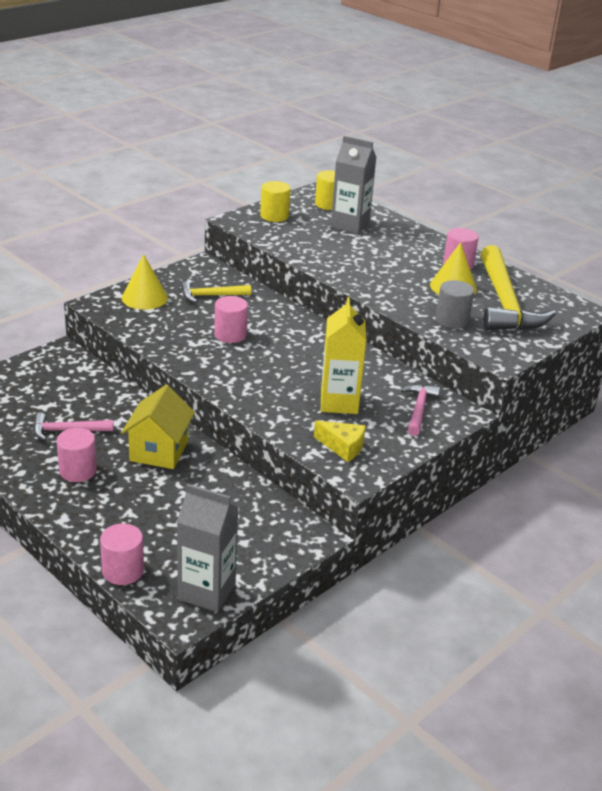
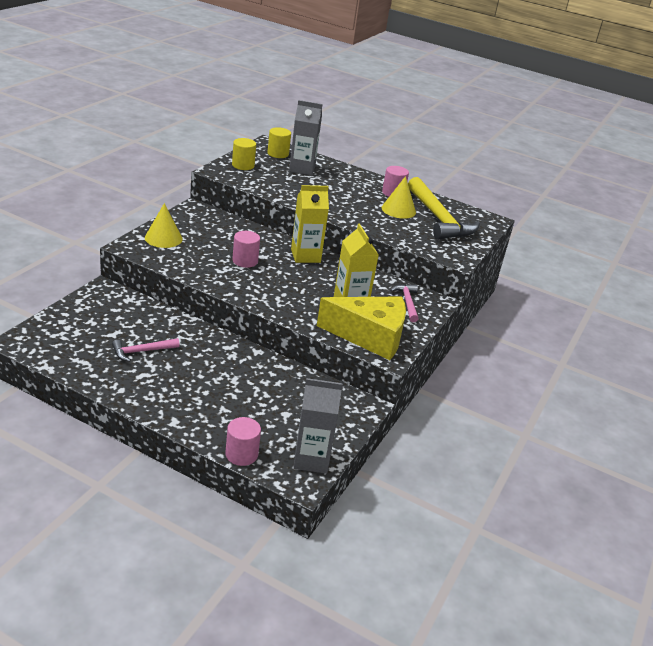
camera: 20 degrees left, 0 degrees up
(78, 471) = (166, 382): pink cylinder -> none
(159, 451) = (222, 358): yellow house -> none
(211, 296) = (214, 232): yellow hammer -> none
(312, 336) = (305, 256): none -> yellow carton
(343, 447) = (370, 337): yellow cheese -> yellow cheese, size x2.21
(452, 320) = (411, 234): grey cylinder -> none

